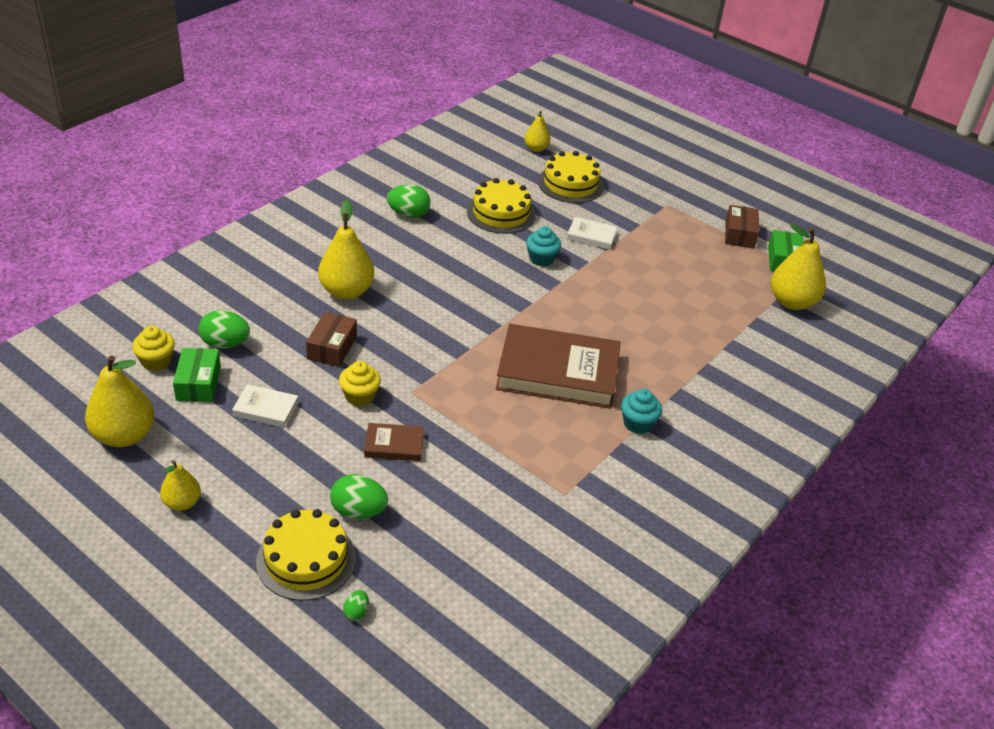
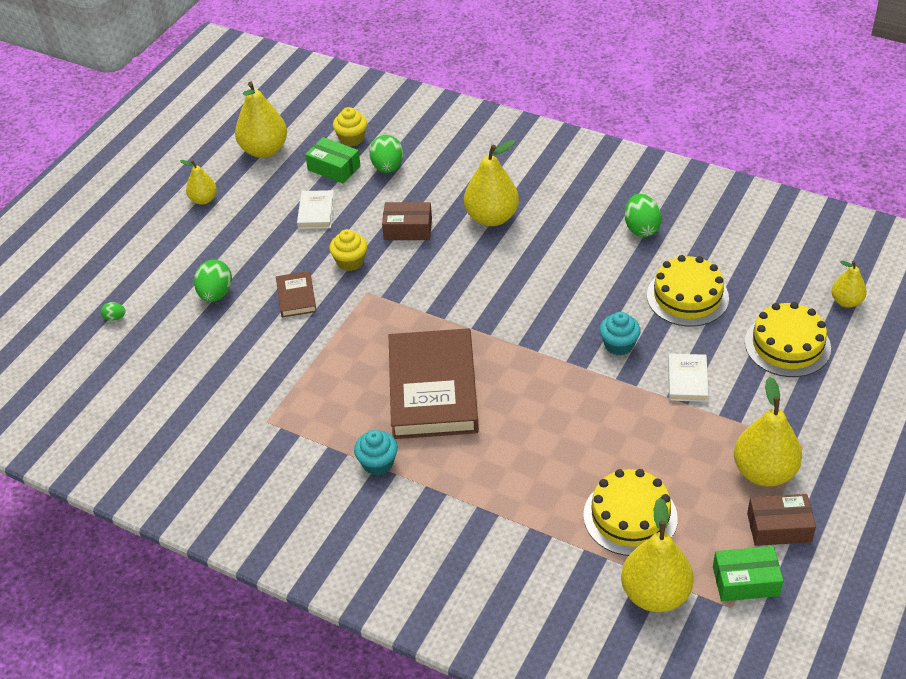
camera: 85 degrees right, 5 degrees up
(198, 383) = (334, 168): green box -> green box turned 45 degrees clockwise
(306, 559) = (161, 278): yellow cake -> yellow cake (630, 516)
(689, 227) = (764, 472): none -> yellow pear

